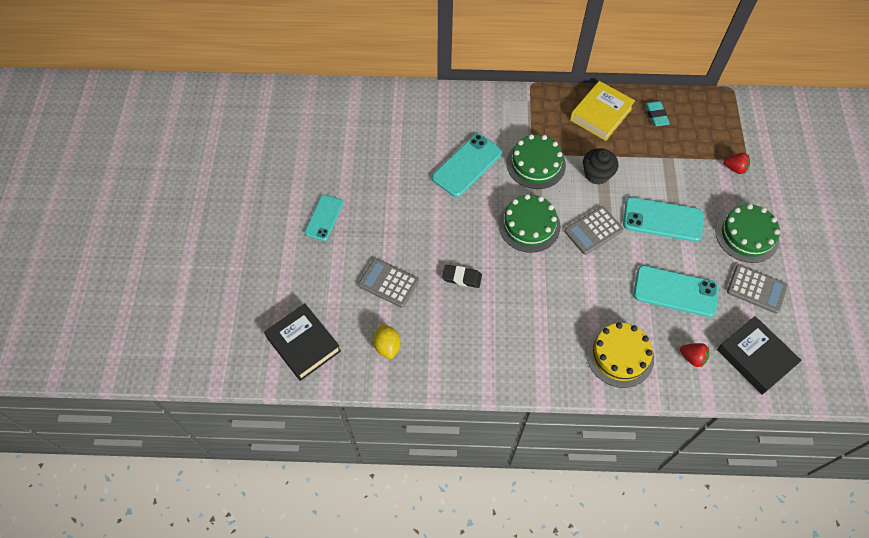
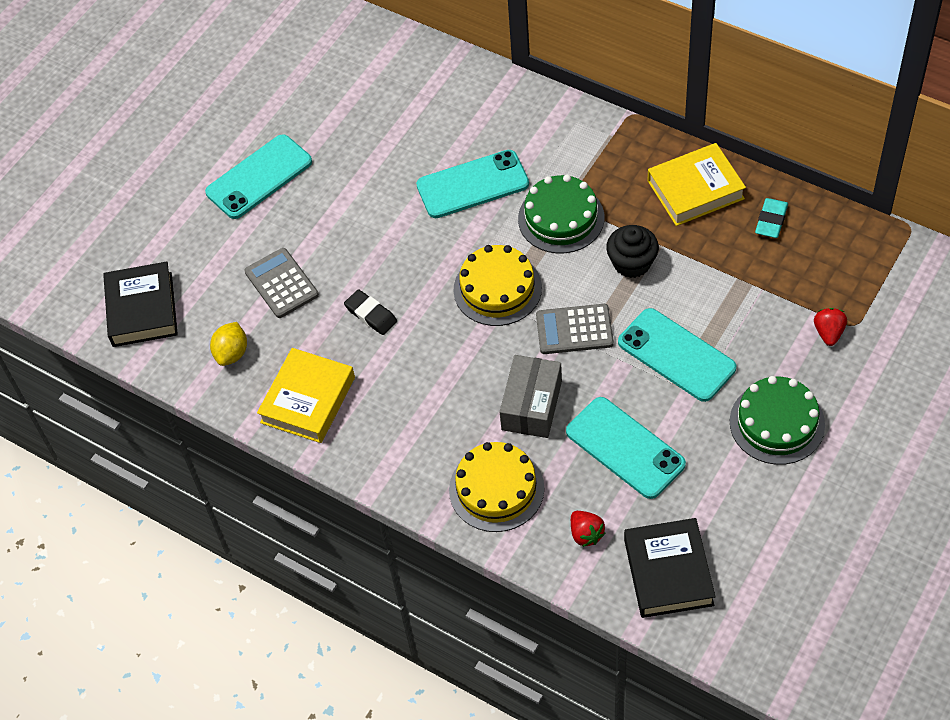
camera: 35 degrees right, 5 degrees down
(324, 218) = (259, 177): turquoise phone -> turquoise phone, size x1.55
(460, 354) = (308, 400): none -> yellow book
(529, 225) = (497, 289): green cake -> yellow cake
(602, 290) = (531, 405): none -> grey box
(734, 168) = (828, 333): red strawberry -> red strawberry turned 135 degrees counterclockwise
(756, 289) = (736, 493): grey calculator -> none

